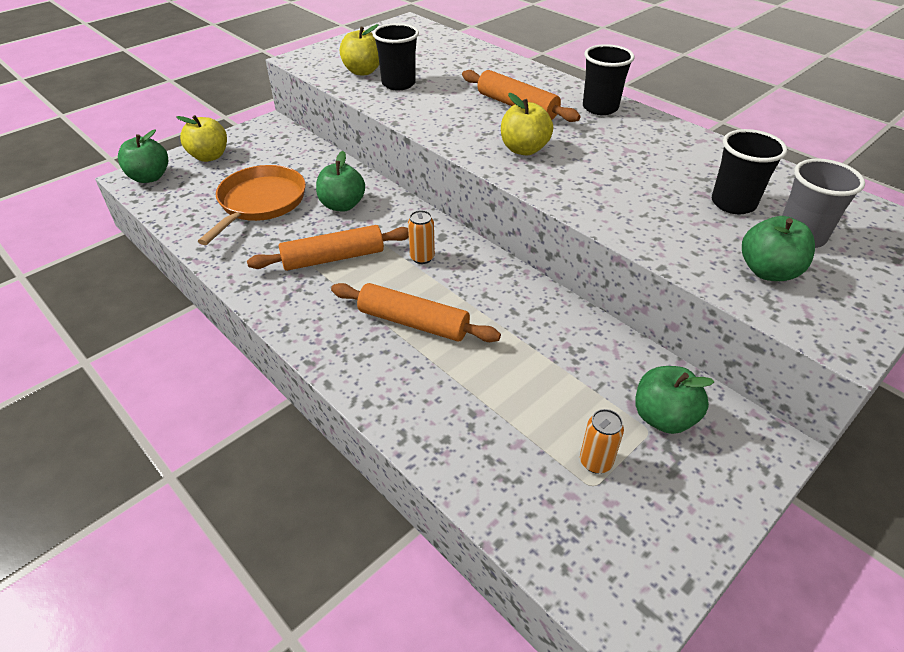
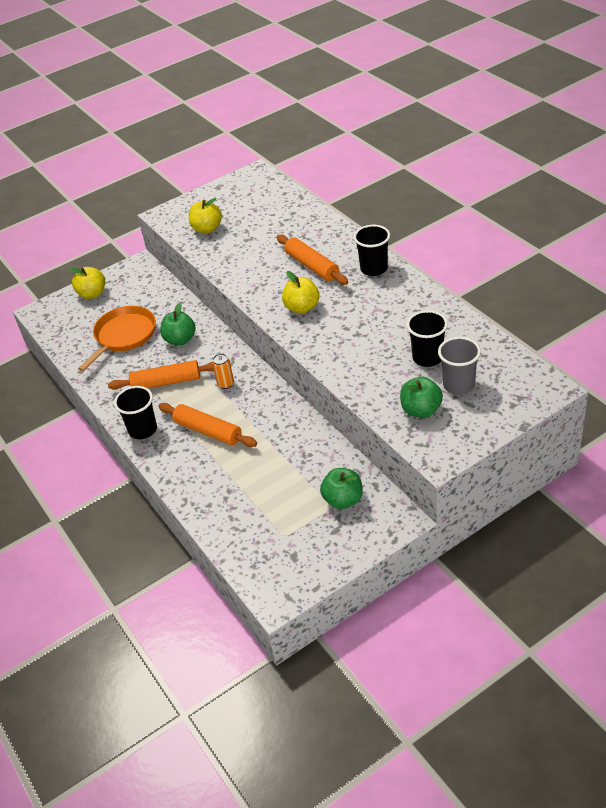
camera: 15 degrees right, 0 degrees up
(149, 177) = (50, 312): green apple -> none
(398, 84) = (230, 242): black cup -> black cup (143, 430)
(595, 462) = (291, 523): orange can -> none

